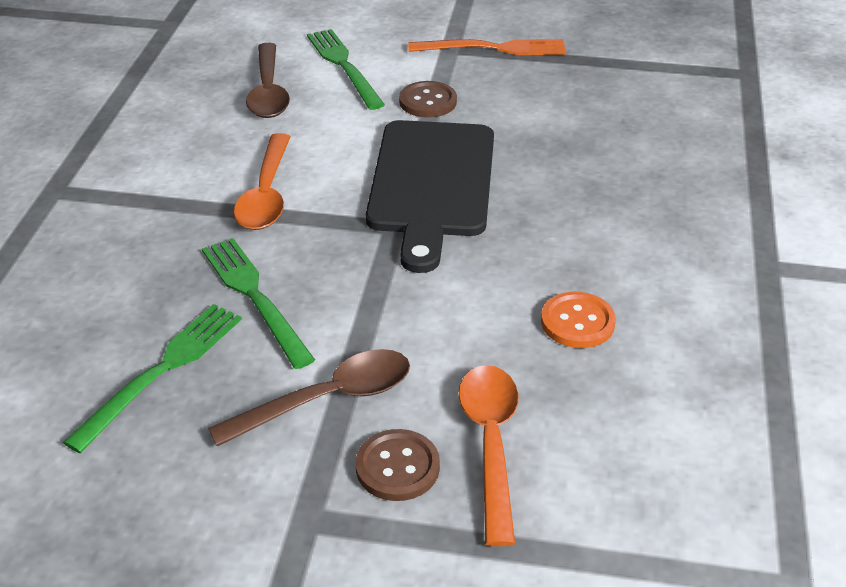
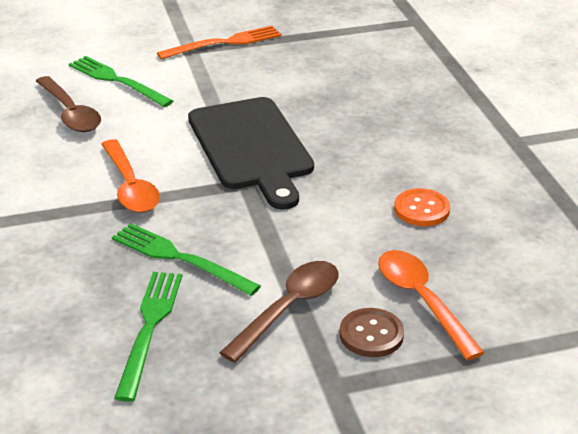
camera: 25 degrees left, 5 degrees down
(428, 101) = (203, 91): brown button -> none

